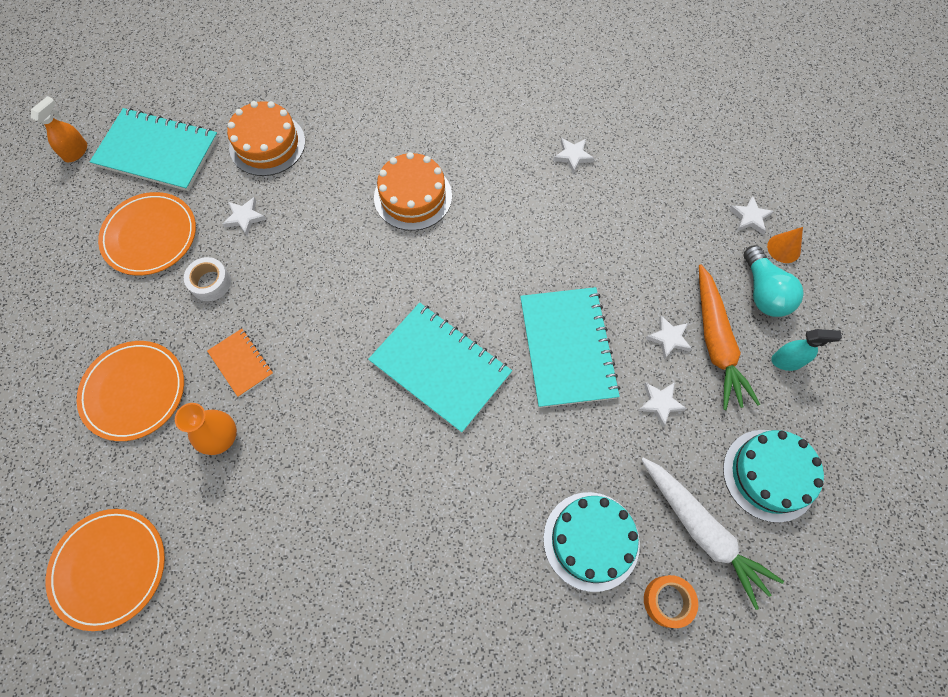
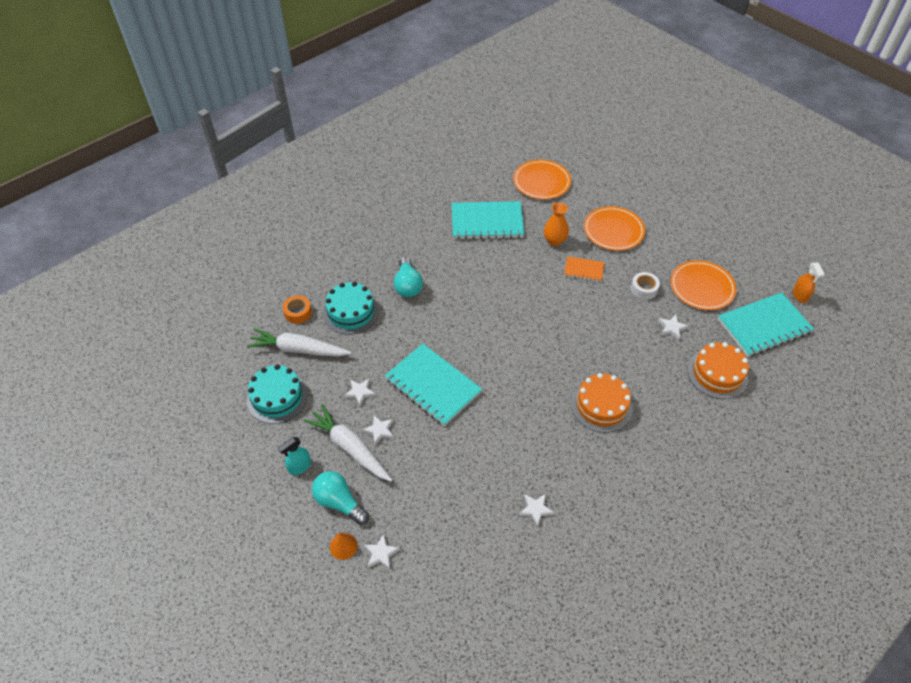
camera: 140 degrees right, 15 degrees down
(440, 367) = (489, 331): turquoise notebook -> turquoise notebook (487, 222)
(479, 525) = (408, 285): none -> turquoise light bulb
(716, 343) = (350, 447): orange carrot -> white carrot

